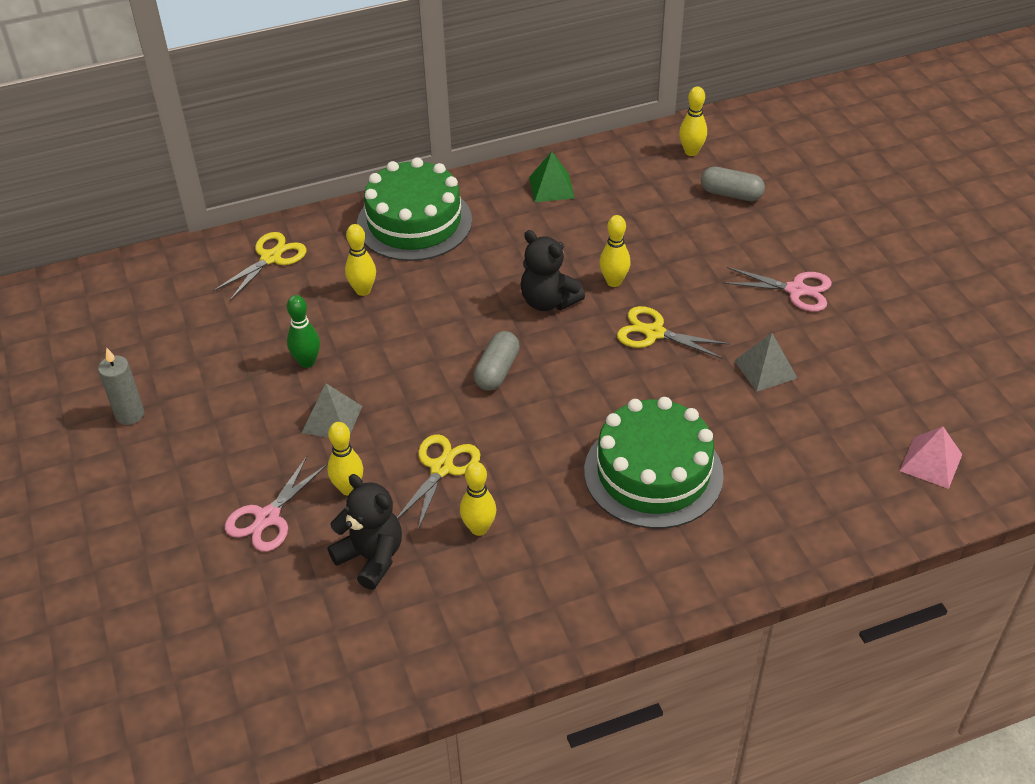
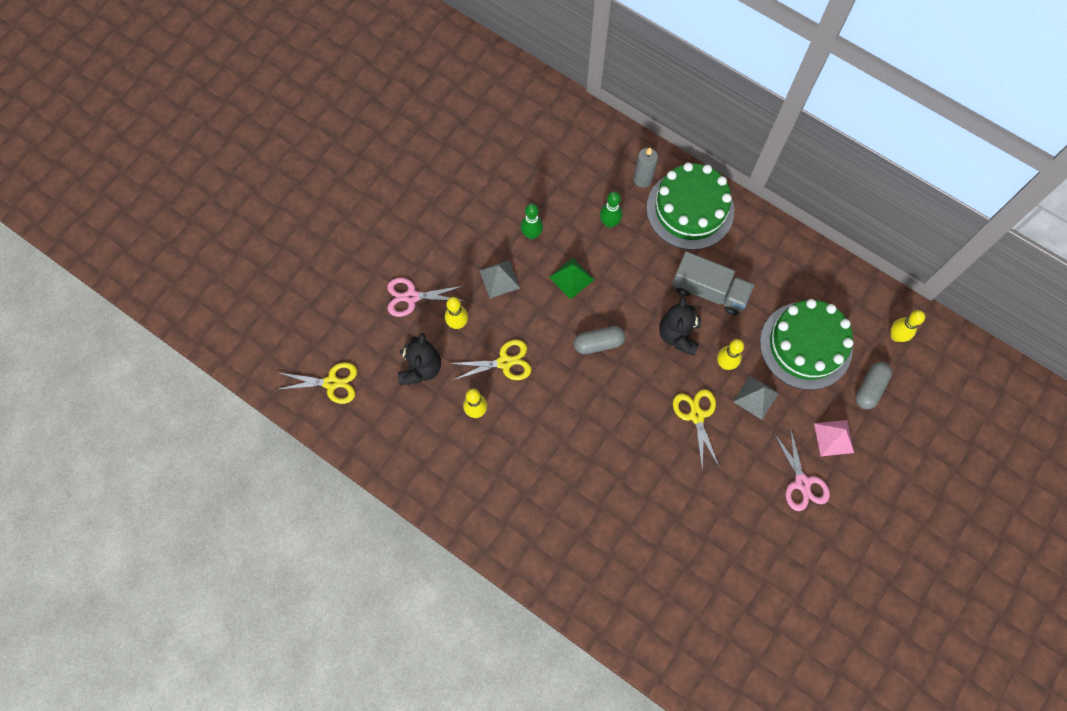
camera: 55 degrees right, 25 degrees up
(129, 415) = (431, 174): grey candle -> grey candle (642, 179)
(271, 258) = (598, 152): yellow scissors -> yellow scissors (331, 383)
(363, 290) = (609, 223): yellow bowling pin -> green bowling pin
(520, 253) = (709, 291): none -> grey truck
(551, 187) = (787, 269): green pyramid -> green pyramid (571, 278)
(653, 473) = (580, 482): green cake -> green cake (805, 345)
(731, 194) = (870, 388): grey capsule -> grey capsule turned 45 degrees clockwise
(765, 369) = (713, 502): grey pyramid -> grey pyramid (755, 397)
(930, 462) = (702, 645): pink pyramid -> pink pyramid (834, 438)

